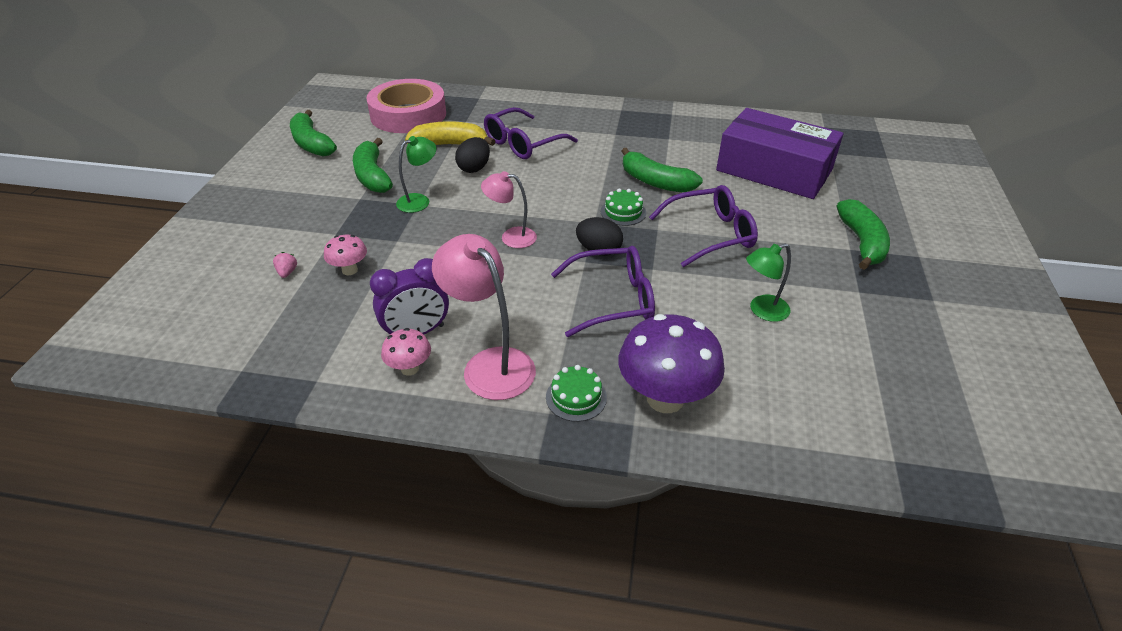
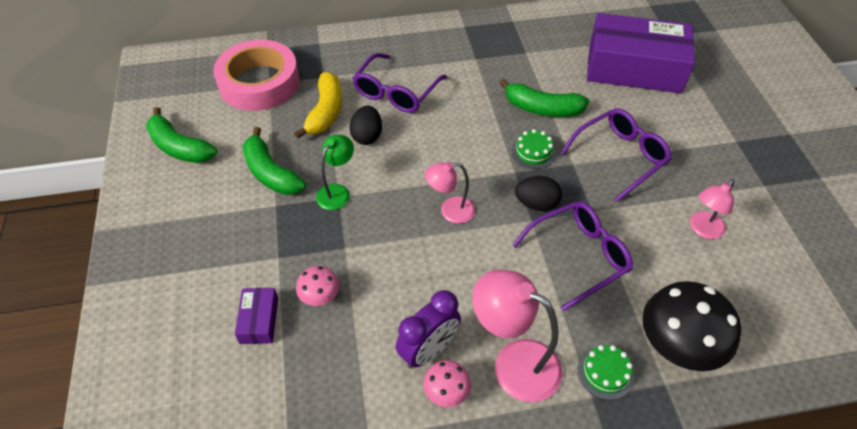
camera: 20 degrees left, 10 degrees up
(287, 272) = (259, 320): pink strawberry -> purple box
(450, 145) = (325, 112): yellow banana -> yellow banana turned 120 degrees clockwise
(665, 398) = (675, 348): purple mushroom -> black mushroom
(762, 311) = (702, 229): green lamp -> pink lamp
(862, 242) = (741, 131): green banana -> none

